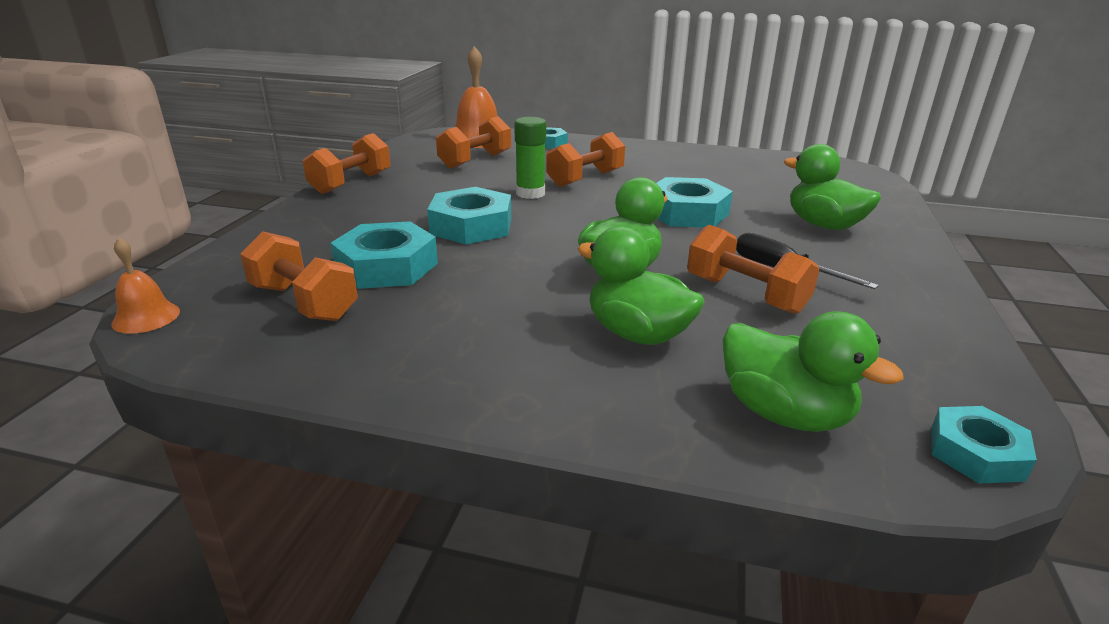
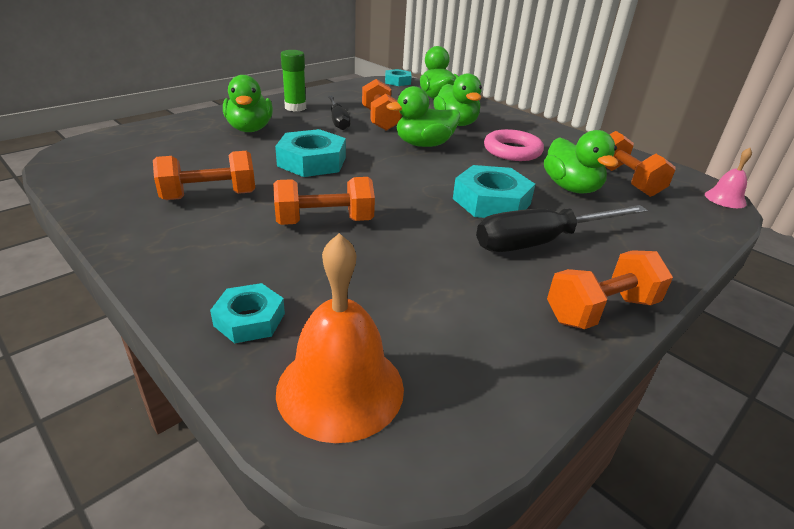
camera: 150 degrees left, 5 degrees up
(146, 317) = (725, 199): orange bell -> pink bell
(386, 266) = (571, 188): turquoise nut -> green duck
(405, 207) = (541, 242): none -> black screwdriver
(475, 160) = (408, 307): orange dumbbell -> orange dumbbell (209, 196)
(495, 302) = (512, 151): none -> pink ring
(530, 193) = (405, 220): green glue stick -> green glue stick (295, 107)

